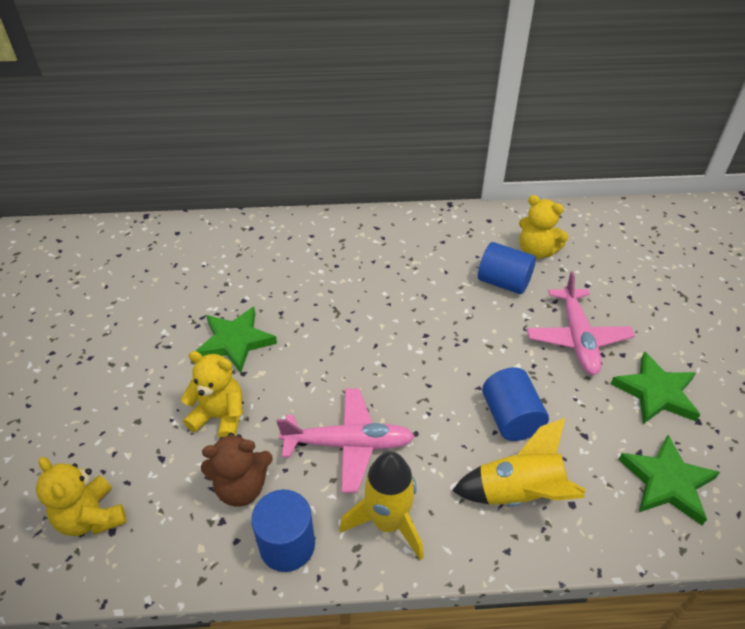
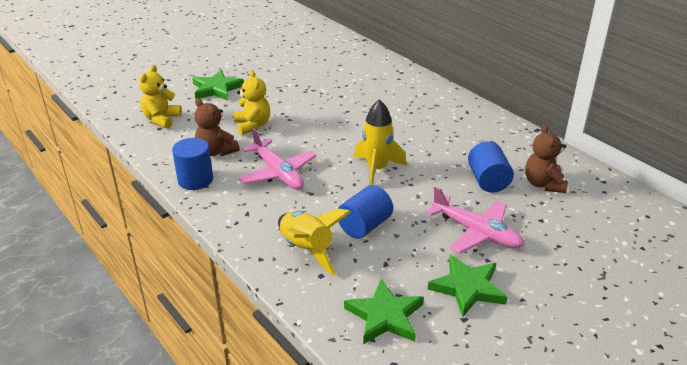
camera: 55 degrees right, 10 degrees down
(235, 341) = (308, 107): green star -> green star (216, 89)
(388, 522) = (239, 207): yellow rocket -> yellow rocket (376, 169)
(536, 251) = (543, 184): yellow teddy bear -> brown teddy bear
(577, 338) = (476, 232): pink plane -> pink plane turned 105 degrees counterclockwise

